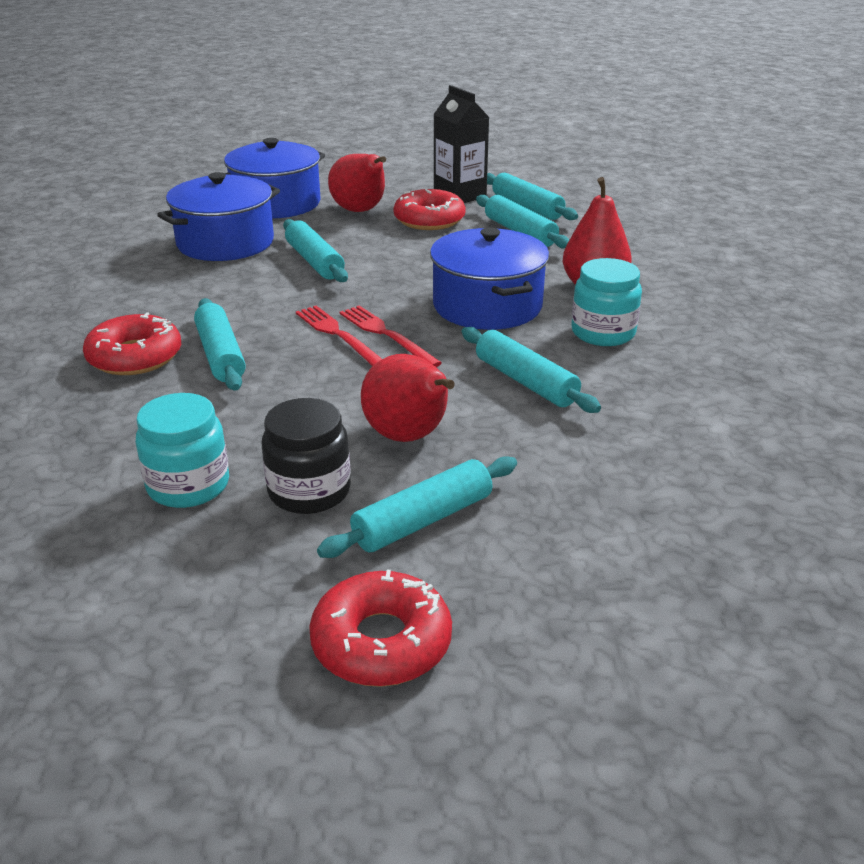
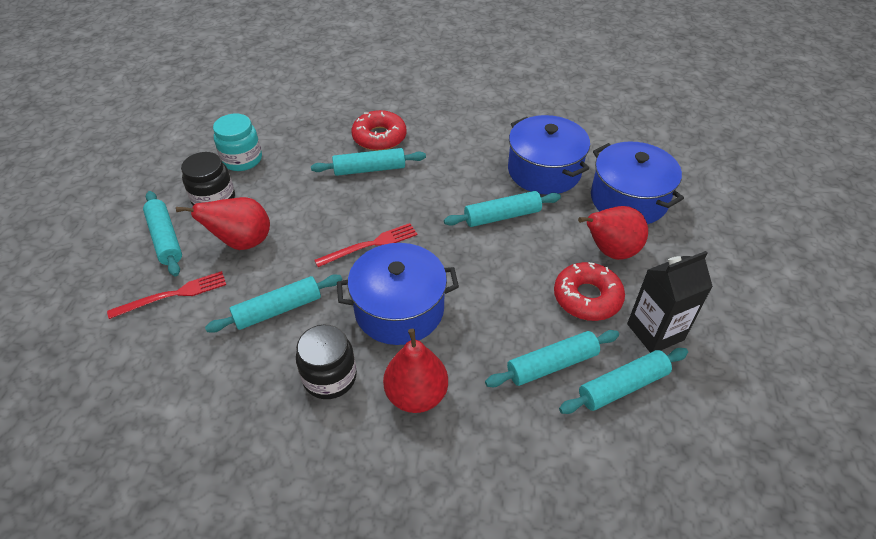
camera: 100 degrees right, 15 degrees up
(338, 335) = (377, 221): red fork -> red fork (173, 295)
(381, 642) = (95, 216): red donut -> none
(603, 333) = (330, 377): turquoise jar -> black jar

